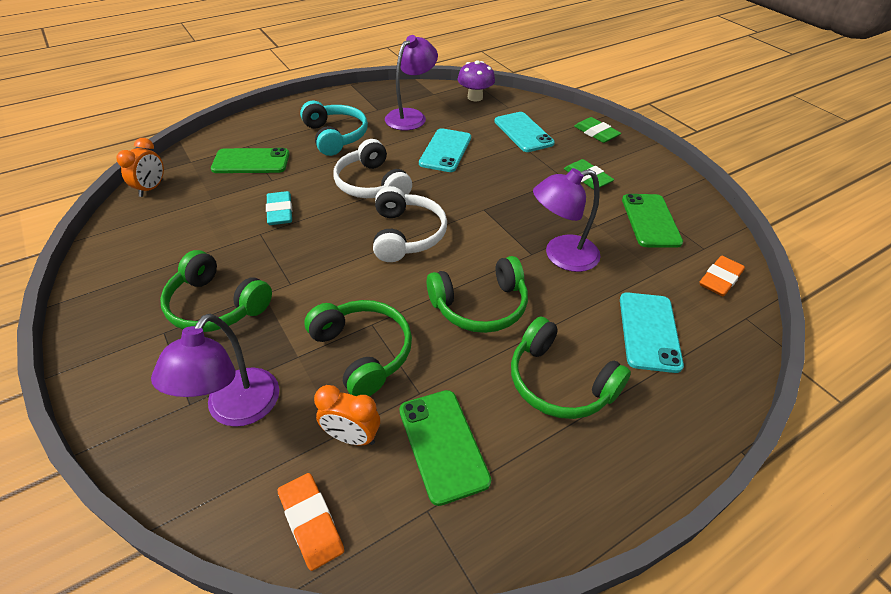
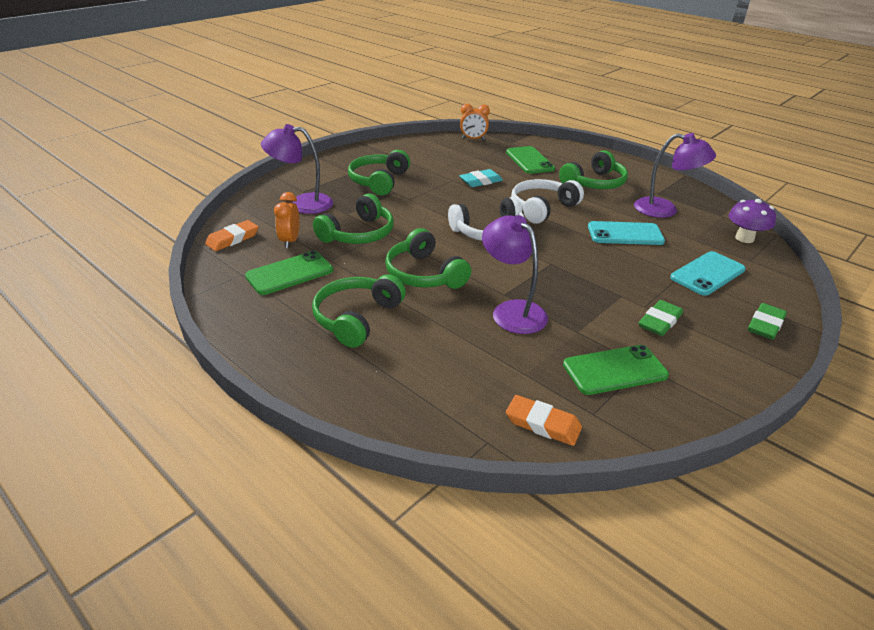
camera: 75 degrees right, 10 degrees down
(335, 136) = (594, 183): turquoise headphones -> green headphones
(649, 331) = (434, 367): turquoise phone -> none

